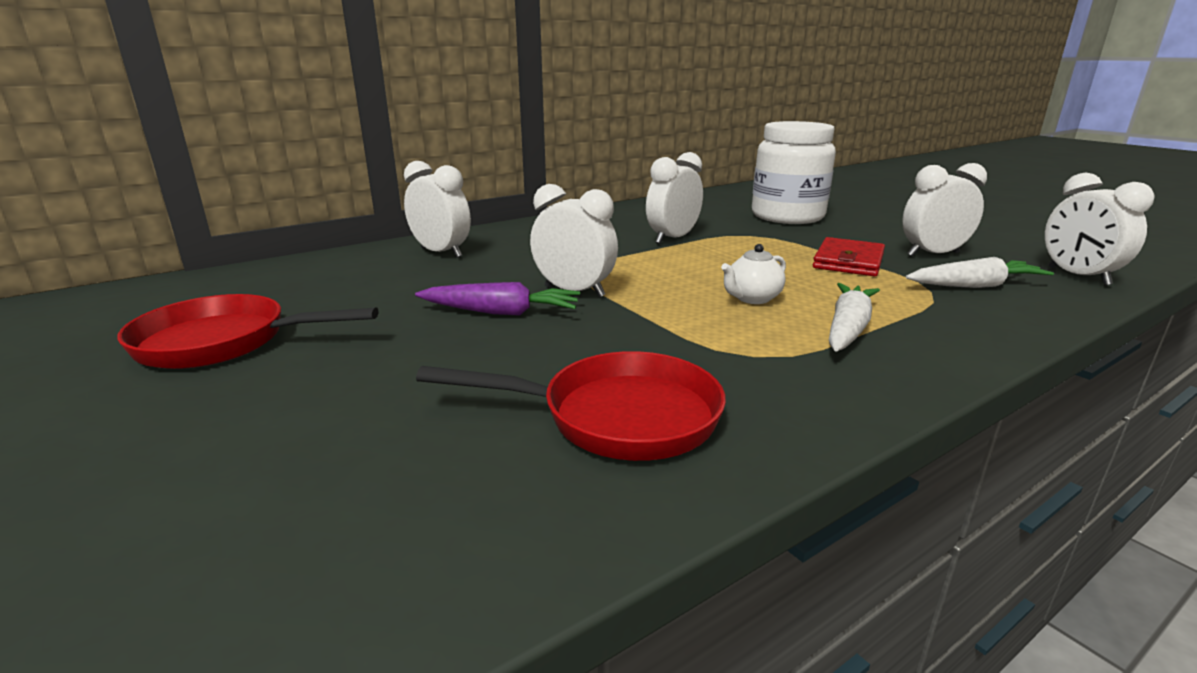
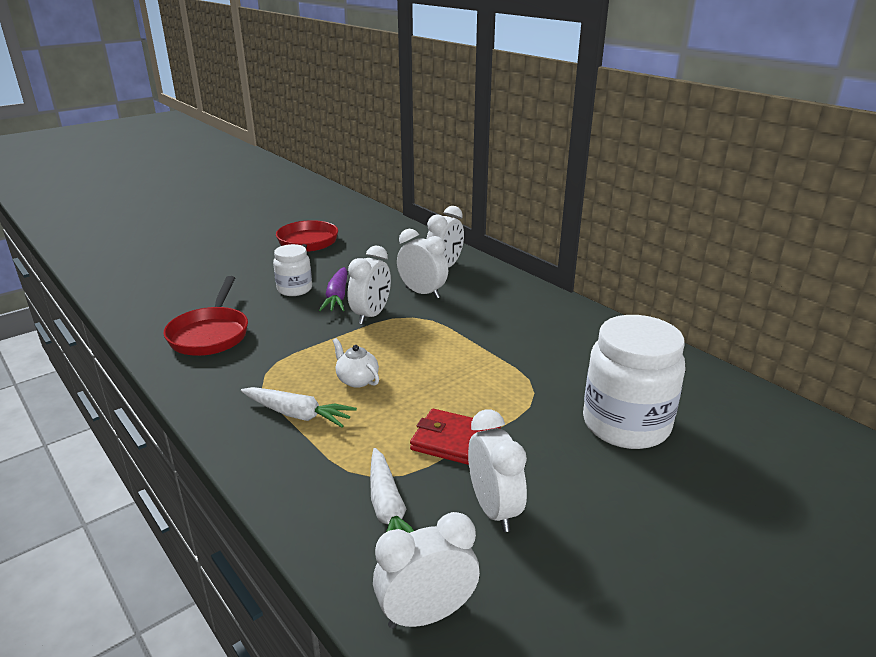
camera: 85 degrees right, 5 degrees up
(448, 346) = (294, 289): none -> white jar
(673, 239) = (506, 350): white clock -> white clock (422, 293)

